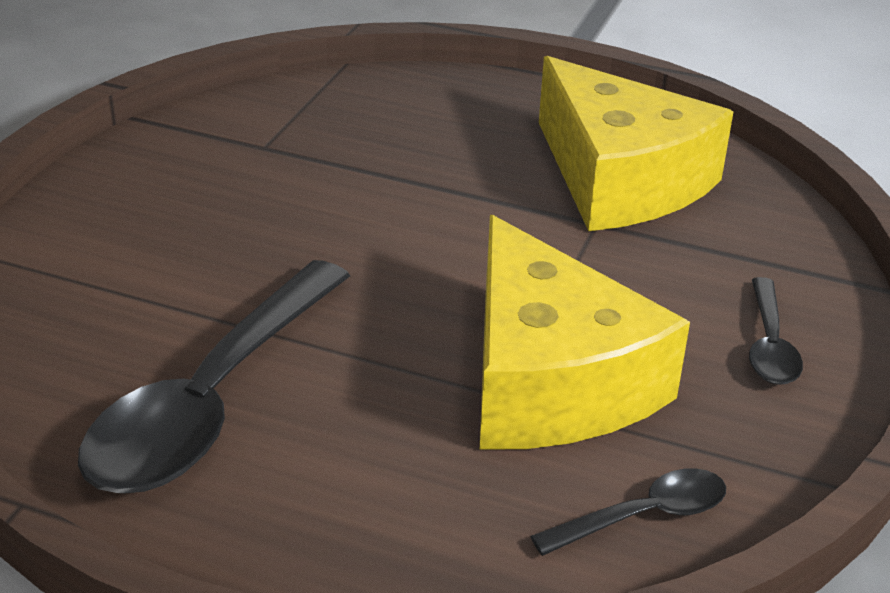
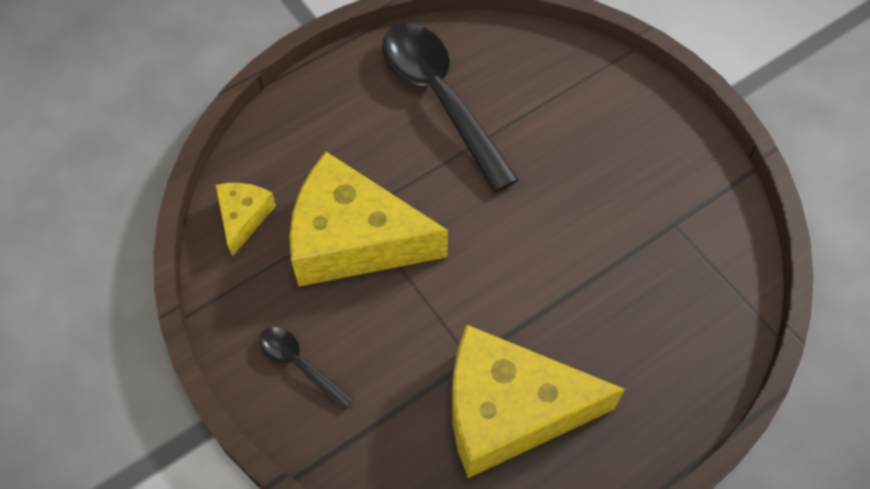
camera: 125 degrees right, 25 degrees up
(643, 516) = (243, 217): black spoon -> yellow cheese

